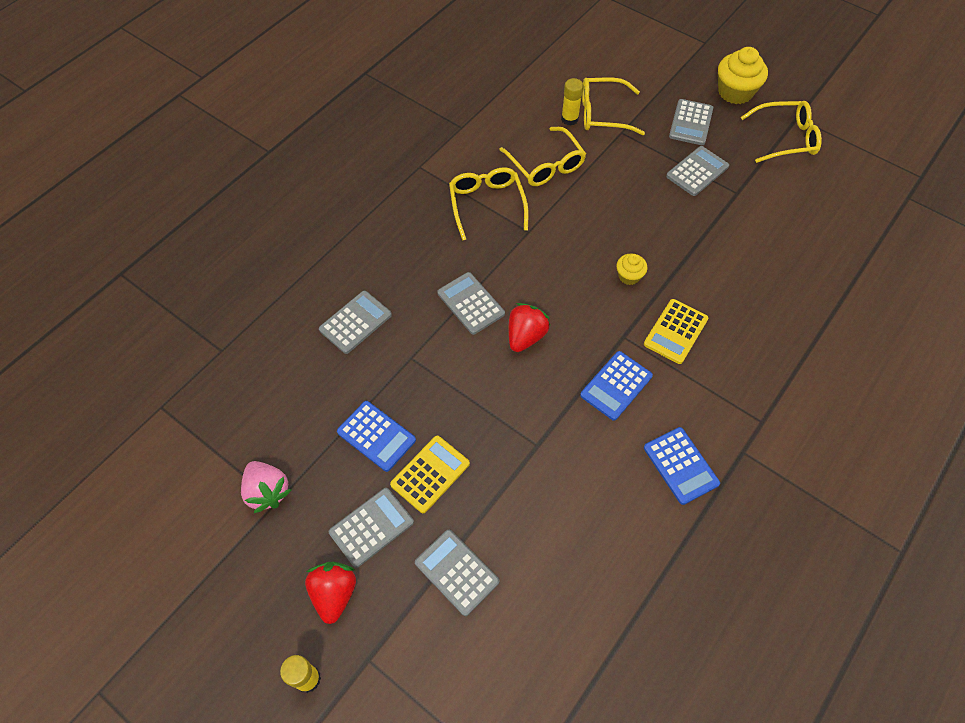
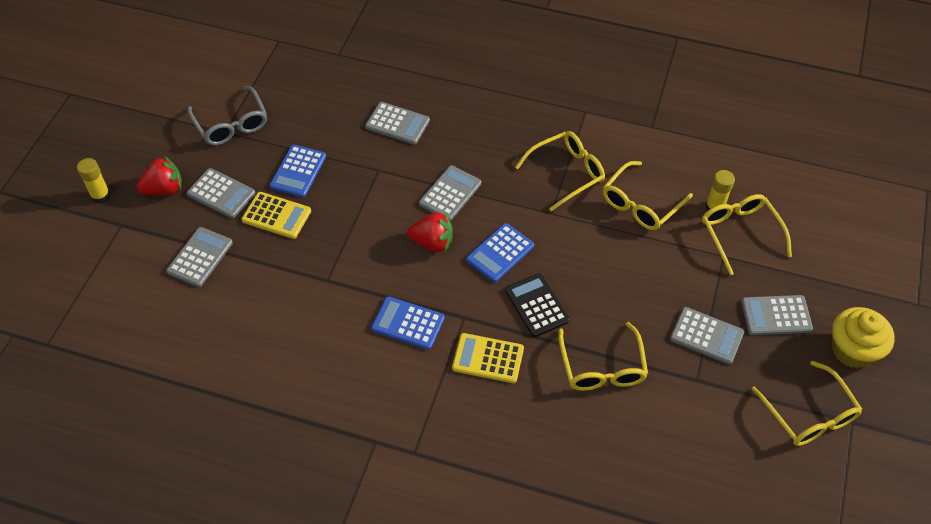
camera: 70 degrees right, 5 degrees down
(267, 491) = (231, 124): pink strawberry -> grey glasses
(629, 276) = (536, 305): yellow cupcake -> black calculator
(681, 465) = (343, 392): blue calculator -> blue calculator (500, 253)
(707, 250) = (602, 366): none -> yellow glasses

